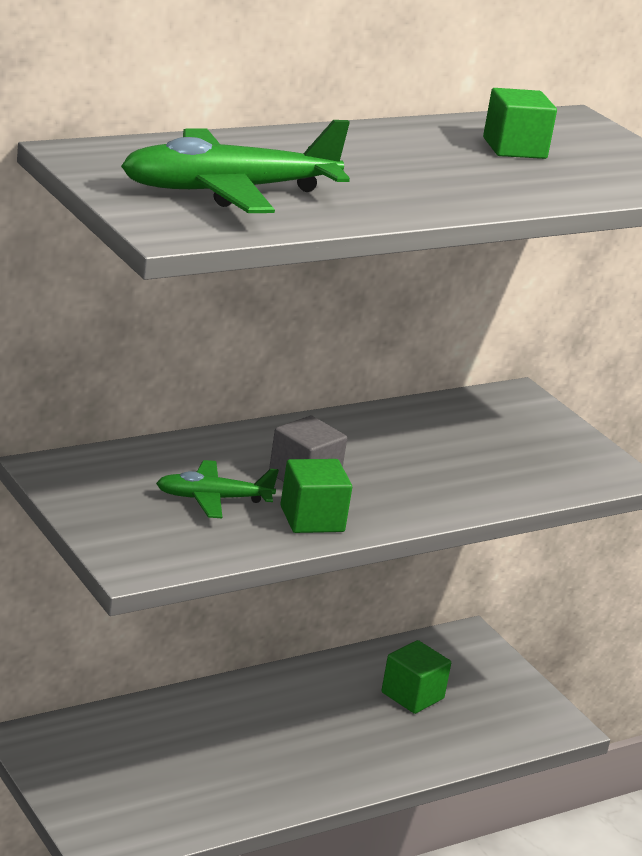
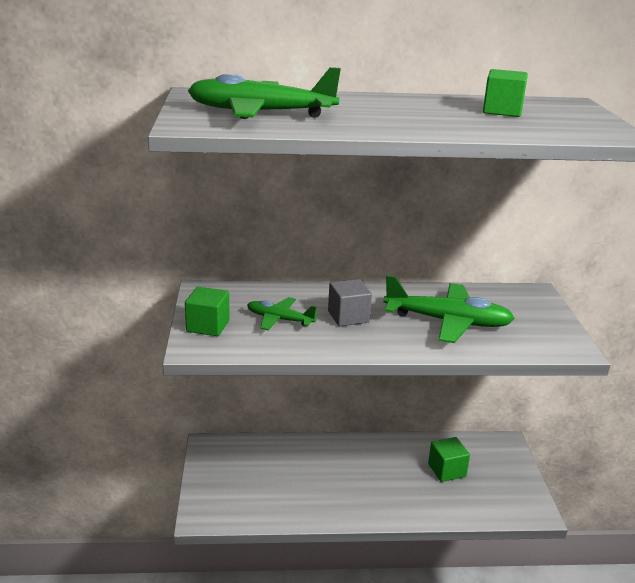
camera: 30 degrees right, 0 degrees up
(312, 519) = (330, 341): green cube -> green cube (208, 326)
(441, 461) = (448, 322): none -> green plane

